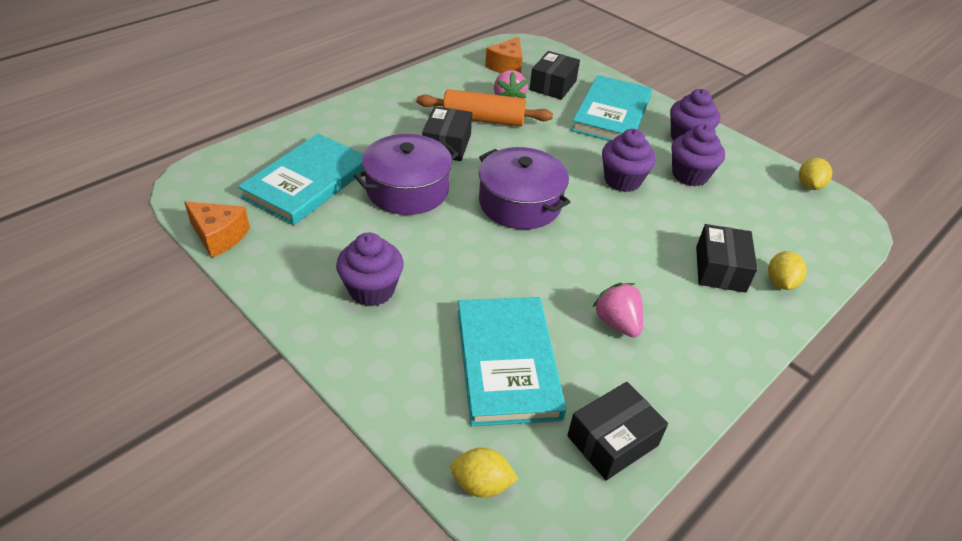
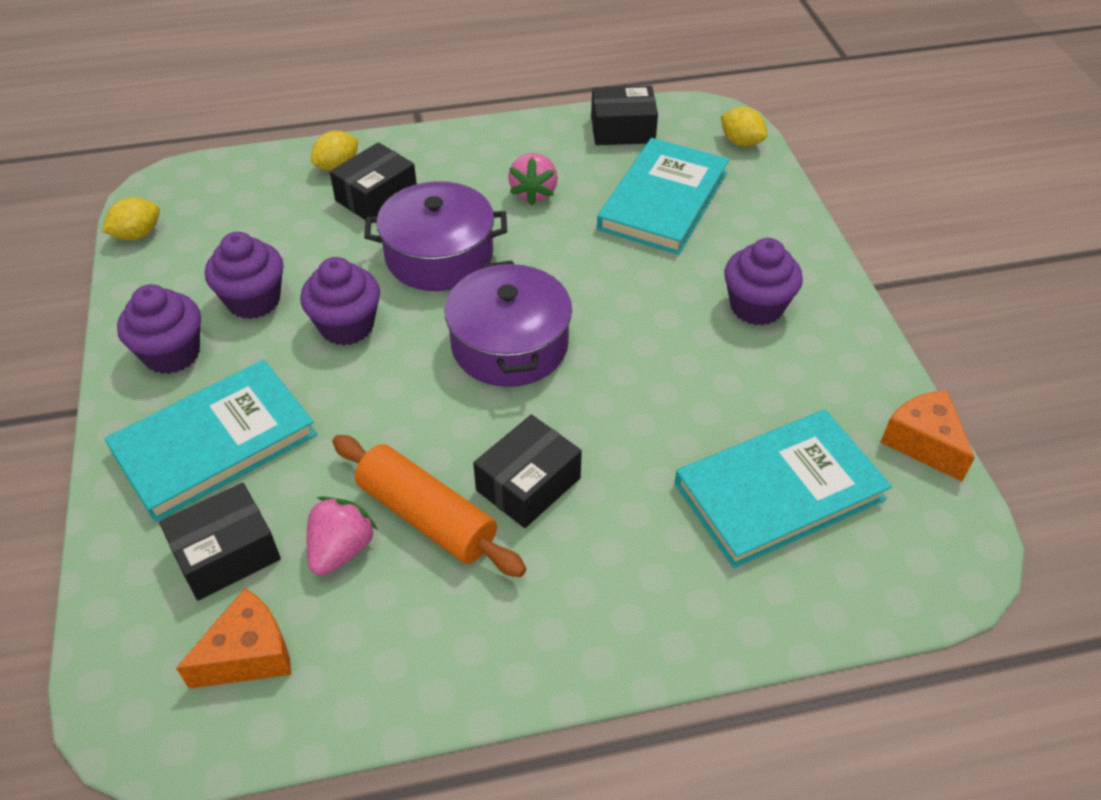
camera: 145 degrees left, 5 degrees up
(407, 190) = (641, 422): purple pot -> purple pot (439, 256)

